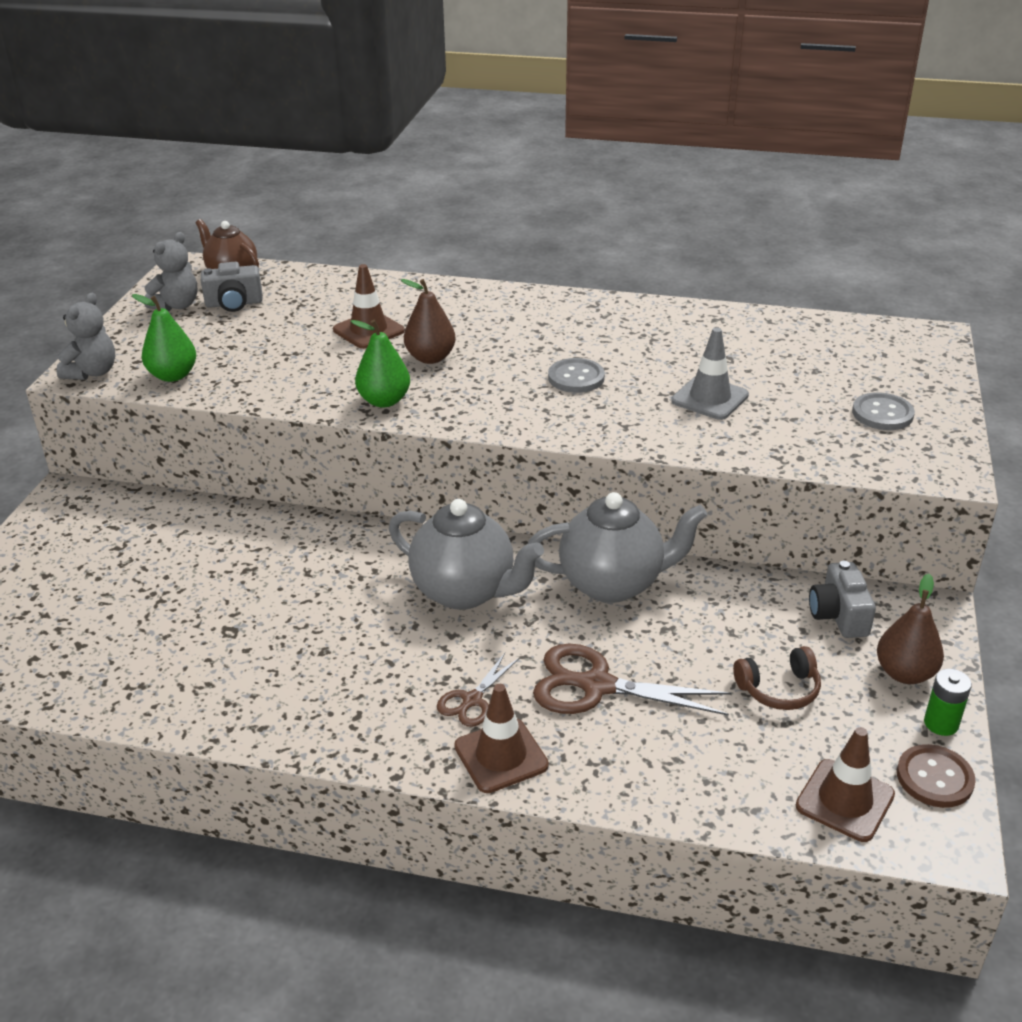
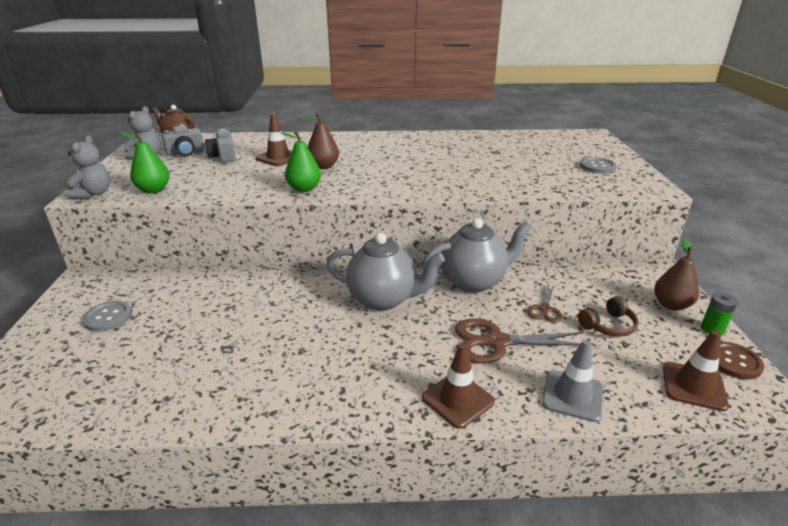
camera: 15 degrees left, 5 degrees down
(472, 700) = (419, 366): brown scissors -> brown scissors (545, 309)
(576, 378) = (417, 167): grey button -> grey button (108, 317)
(710, 398) = (499, 169): grey traffic cone -> grey traffic cone (572, 395)
(838, 615) = (613, 280): grey camera -> grey camera (223, 156)

